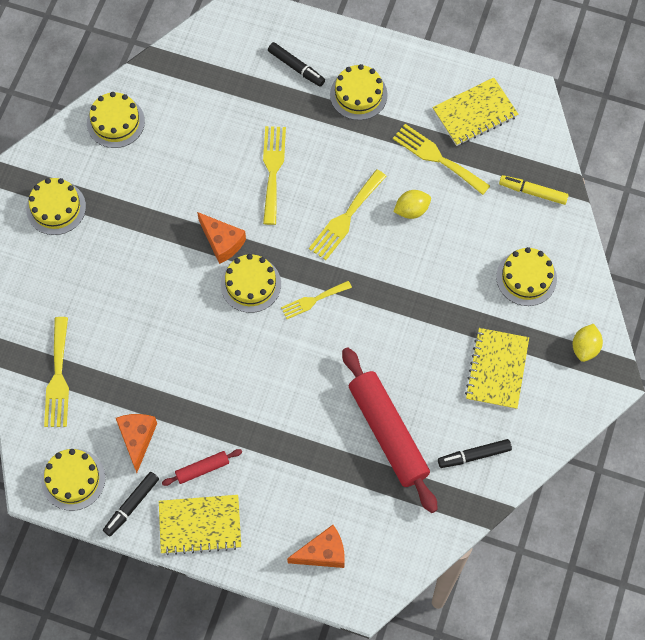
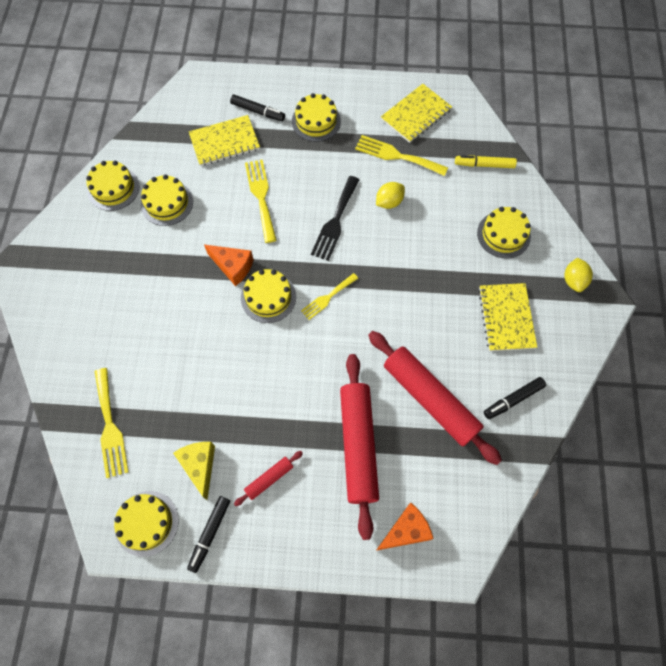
camera: 15 degrees left, 0 degrees up
(56, 208) = (75, 272): yellow cake -> yellow cake (167, 203)
(137, 439) = (199, 466): orange cheese -> yellow cheese
(200, 525) = (281, 535): yellow notebook -> yellow notebook (224, 142)
(300, 459) = (358, 445): none -> red rolling pin
(345, 218) = (335, 221): yellow fork -> black fork

